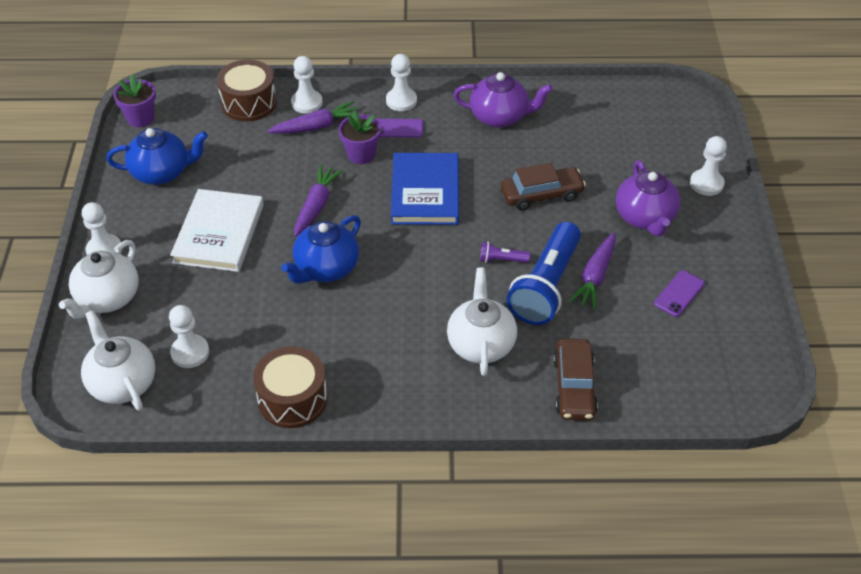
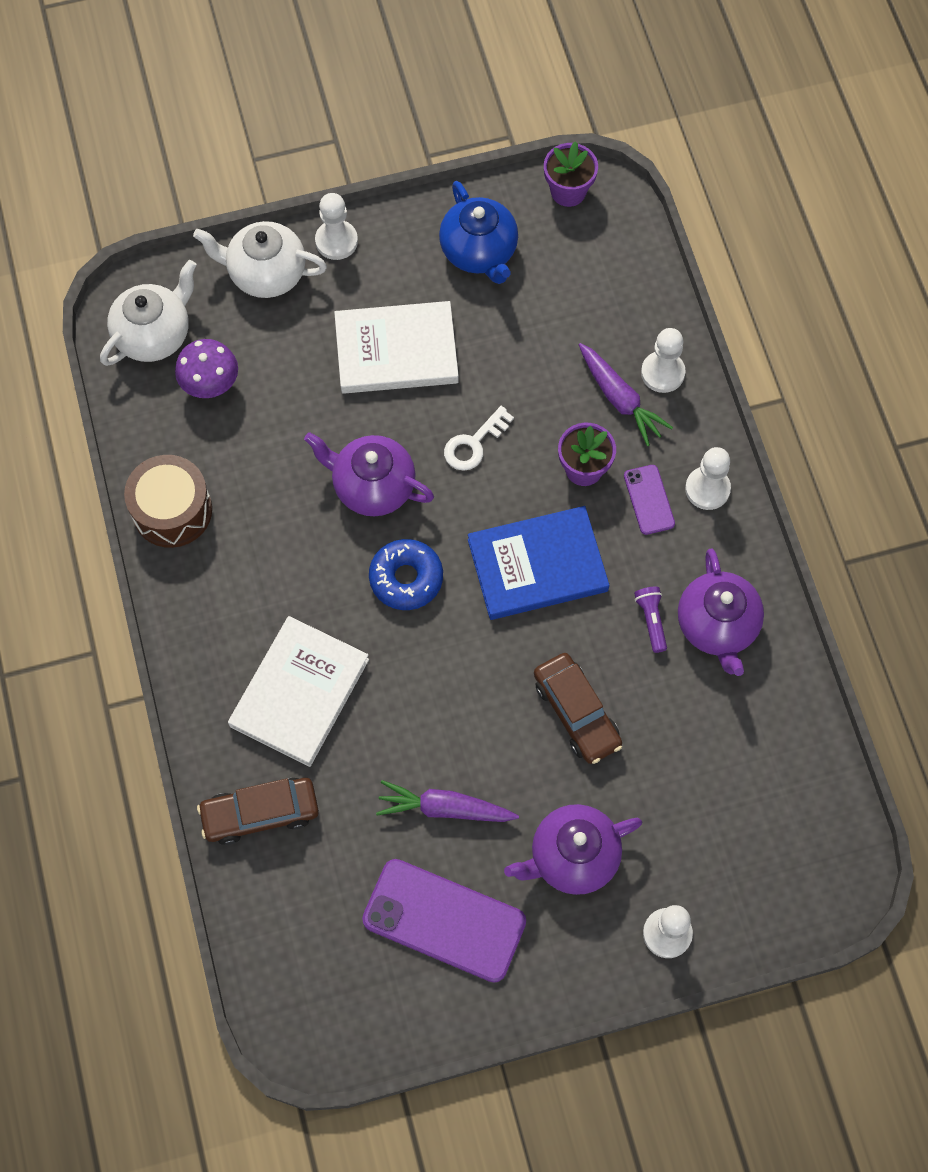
camera: 75 degrees right, 20 degrees up
(190, 352) = (211, 385): white pawn -> purple mushroom
(249, 103) = (639, 303): brown drum -> none
(316, 206) = (474, 443): purple carrot -> white key
(326, 268) = (372, 486): blue teapot -> purple teapot
(409, 264) = (406, 578): none -> blue donut
(481, 344) = (299, 693): white teapot -> white book
(501, 260) = (443, 687): purple flashlight -> purple flashlight (651, 620)
(545, 286) = (412, 750): blue flashlight -> none
(679, 294) = (444, 920): purple phone -> purple phone, size x1.99

